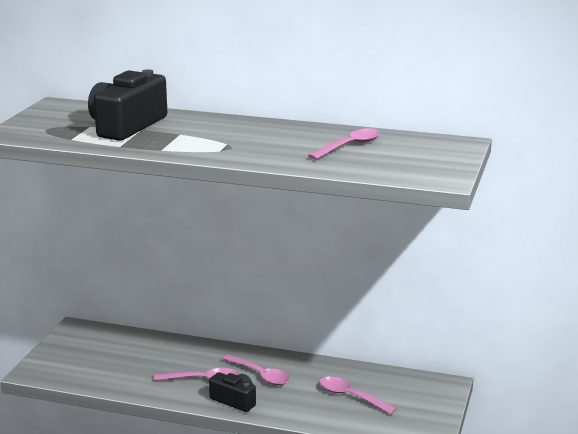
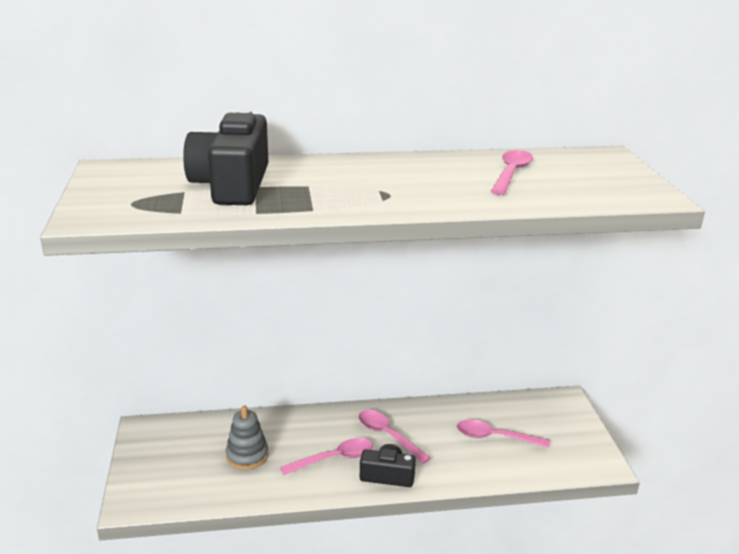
camera: 25 degrees left, 5 degrees up
(137, 362) = (247, 455): none -> grey stacking toy
(260, 375) = (388, 436): pink spoon -> pink spoon turned 150 degrees counterclockwise

